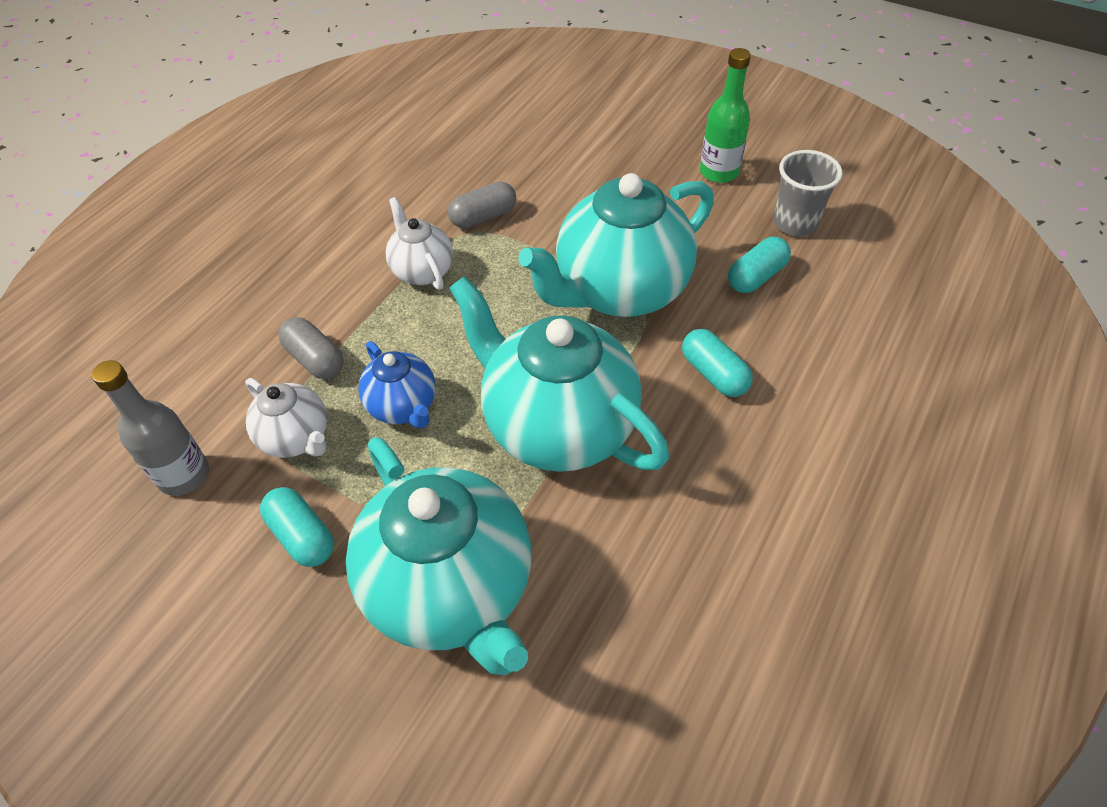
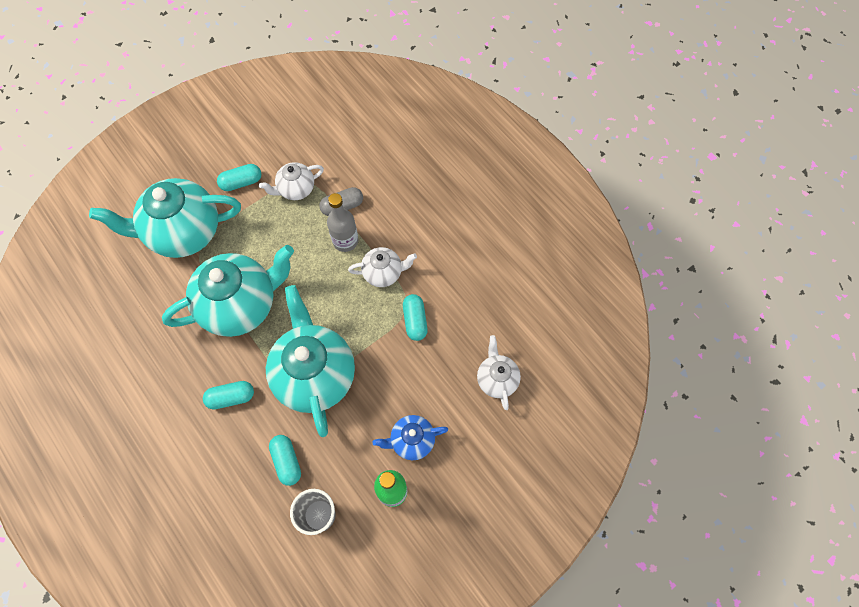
camera: 110 degrees right, 15 degrees up
(184, 475) = (299, 142): grey bottle -> grey bottle (345, 241)
(403, 406) = (290, 239): blue teapot -> blue teapot (411, 440)
(483, 217) = (415, 320): grey capsule -> turquoise capsule
(526, 128) = (496, 379): none -> white teapot

